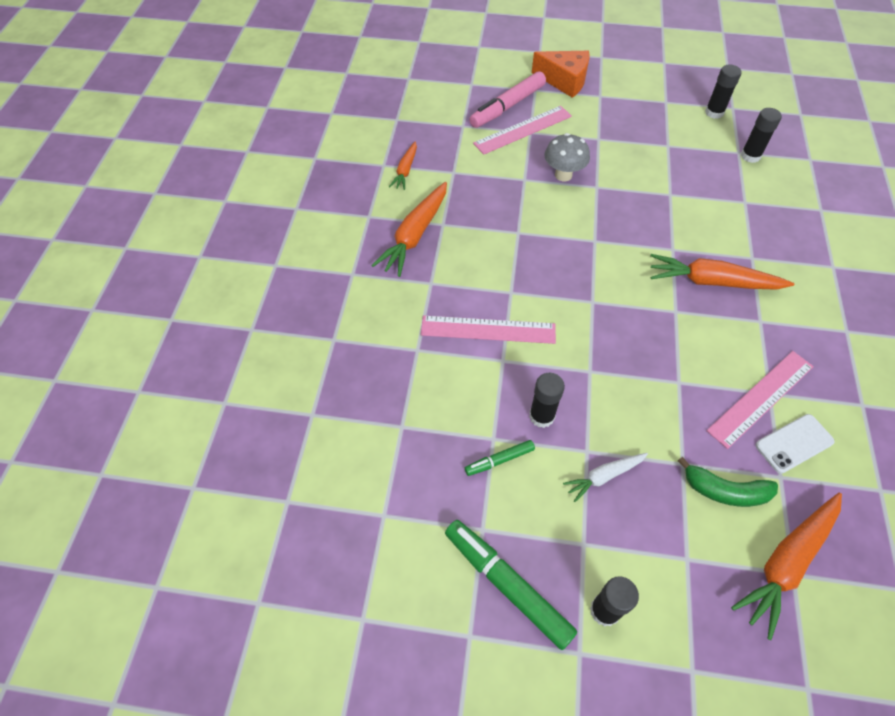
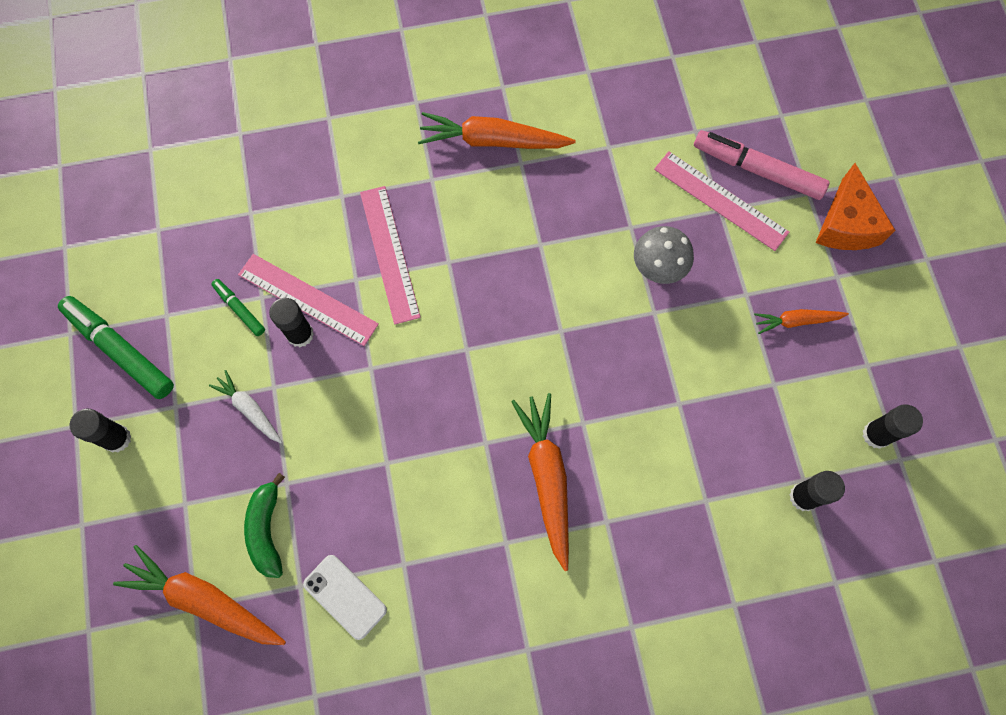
camera: 70 degrees right, 15 degrees up
(405, 170) = (589, 96): orange carrot -> orange carrot (796, 321)
(507, 585) = (120, 350): green marker -> green marker turned 75 degrees counterclockwise
(761, 398) = (394, 554): pink ruler -> pink ruler (308, 299)

